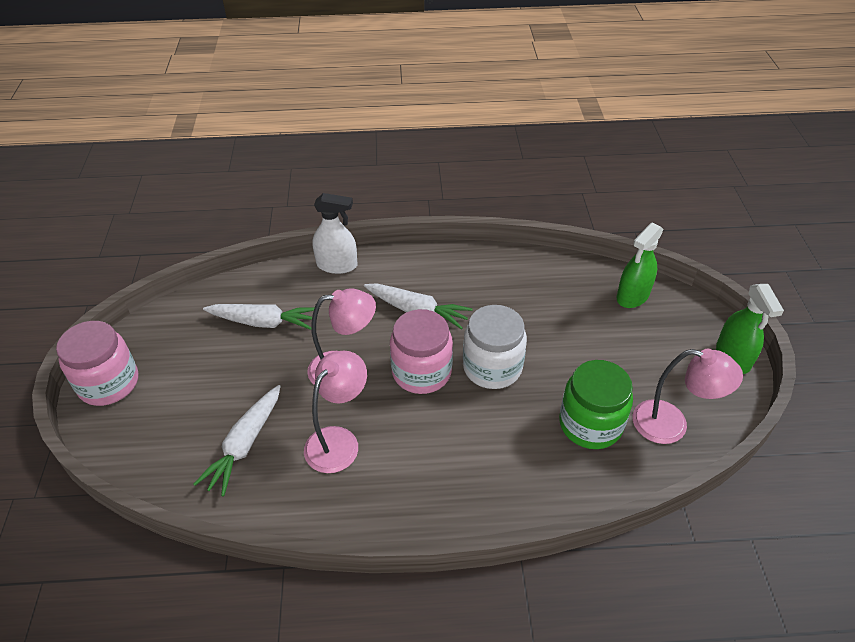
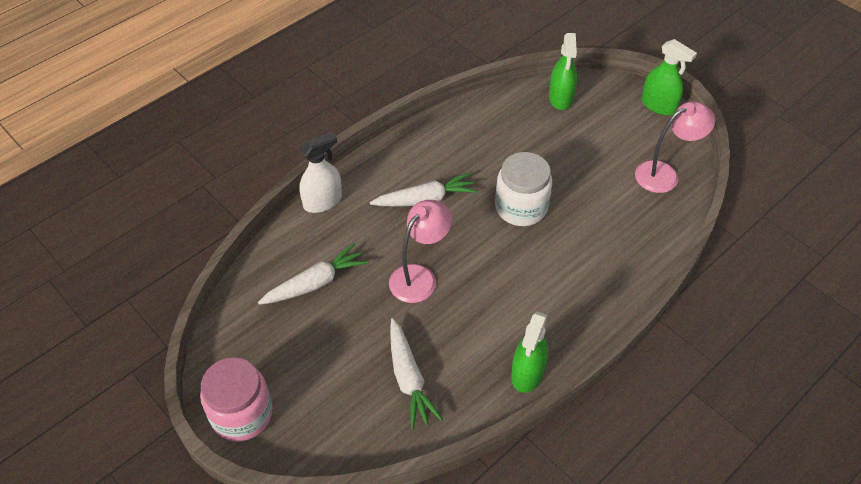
camera: 40 degrees left, 5 degrees up
(339, 440) = (472, 328): pink lamp -> none
(341, 513) = (527, 373): none -> green spray bottle
(421, 372) = (477, 242): pink jar -> none
(590, 424) = (619, 205): green jar -> none

